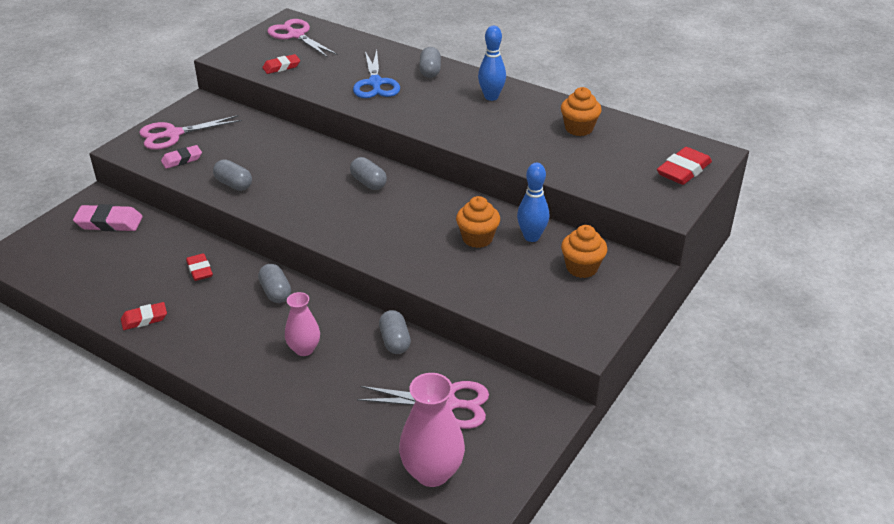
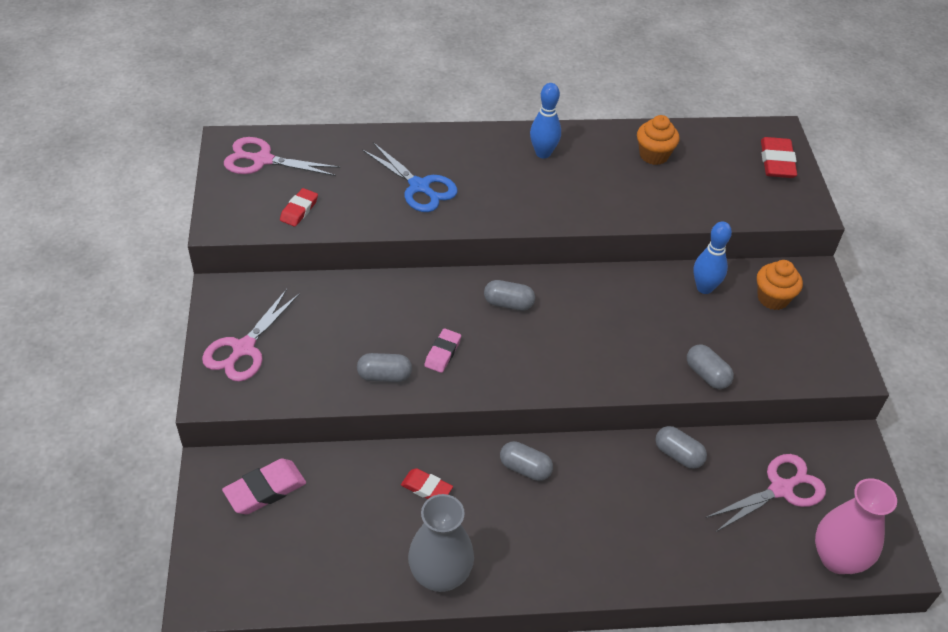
camera: 40 degrees left, 10 degrees up
(144, 319) = (440, 575): red eraser -> grey vase
(182, 160) = (294, 375): pink eraser -> pink eraser (443, 353)
(304, 349) = (617, 511): pink vase -> none
(430, 71) = (453, 147): grey capsule -> grey capsule (707, 375)
(477, 238) = (666, 314): orange cupcake -> none

